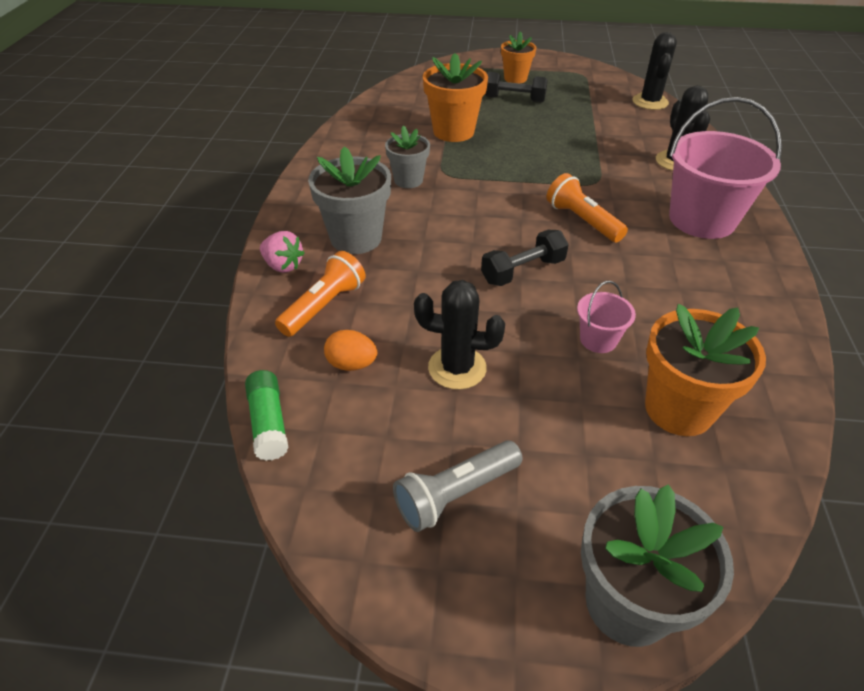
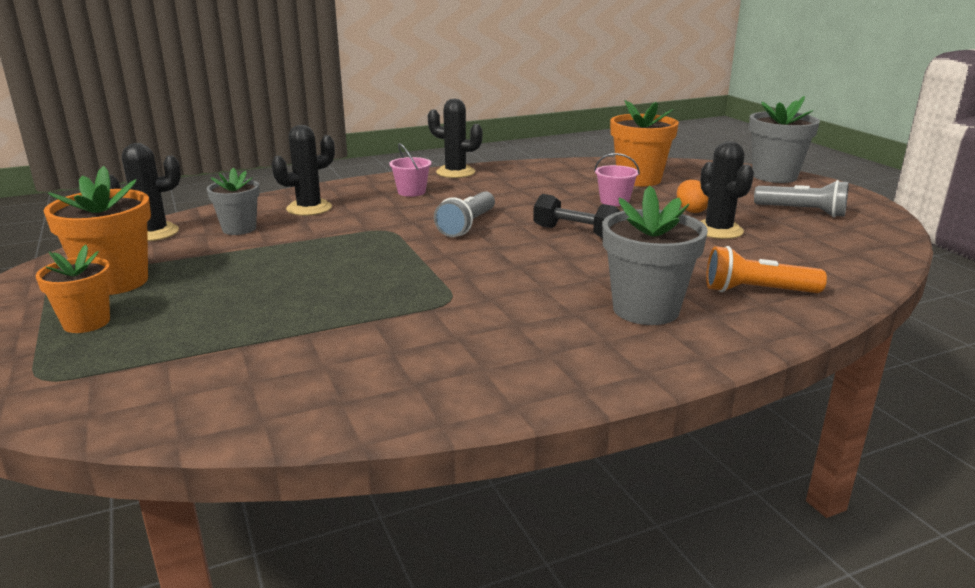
camera: 120 degrees left, 20 degrees down
(269, 423) = (886, 270): green glue stick -> none
(283, 265) = (750, 331): pink strawberry -> none
(352, 364) = (786, 261): orange egg -> orange egg (691, 210)
(408, 180) = (492, 316): grey flower pot -> grey flower pot (239, 229)
(453, 132) = (327, 323): orange flower pot -> orange flower pot (115, 282)
(514, 99) = (180, 307): black dumbbell -> none
(582, 221) = (467, 225): orange flashlight -> grey flashlight
(702, 219) = (411, 192): pink bucket -> pink bucket, size x0.46
(769, 267) = (455, 172): none -> black cactus

